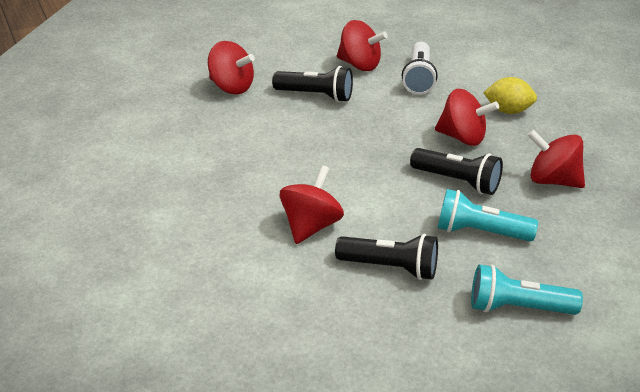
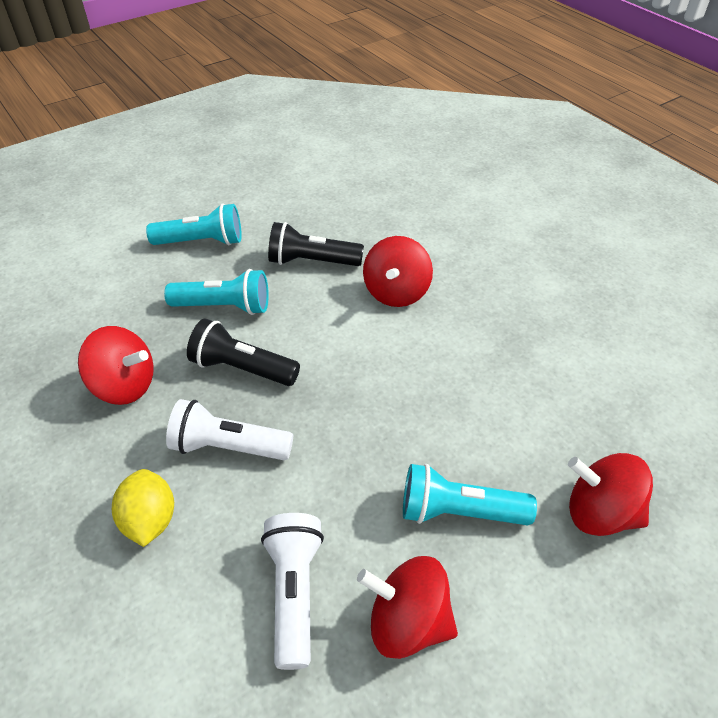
camera: 170 degrees right, 10 degrees up
(316, 95) = (459, 511): black flashlight -> turquoise flashlight
(463, 137) = (229, 446): red spinning top -> white flashlight
(508, 110) = (150, 520): yellow lemon -> yellow lemon turned 75 degrees clockwise

